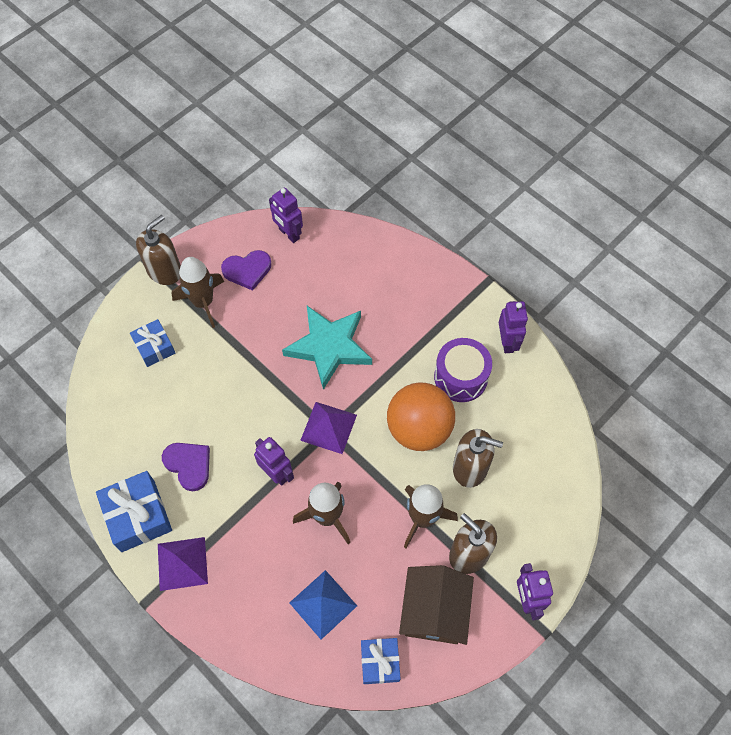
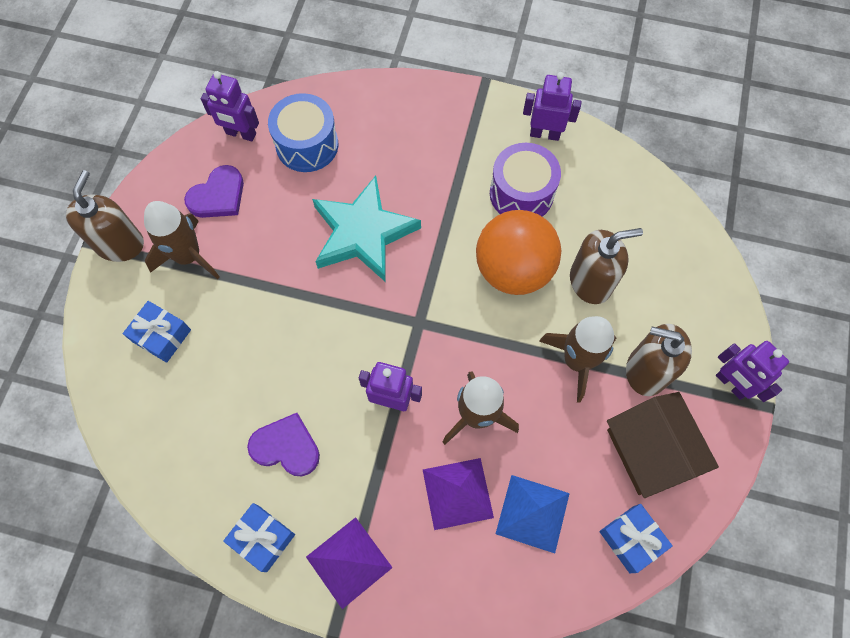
camera: 30 degrees left, 5 degrees up
(138, 516) = (262, 538): blue gift -> blue gift, size x0.64
(328, 427) = (417, 319): purple pyramid -> purple pyramid (457, 493)
(329, 264) = (307, 145): none -> blue drum
(507, 342) = (544, 134): purple robot -> purple robot turned 45 degrees counterclockwise

